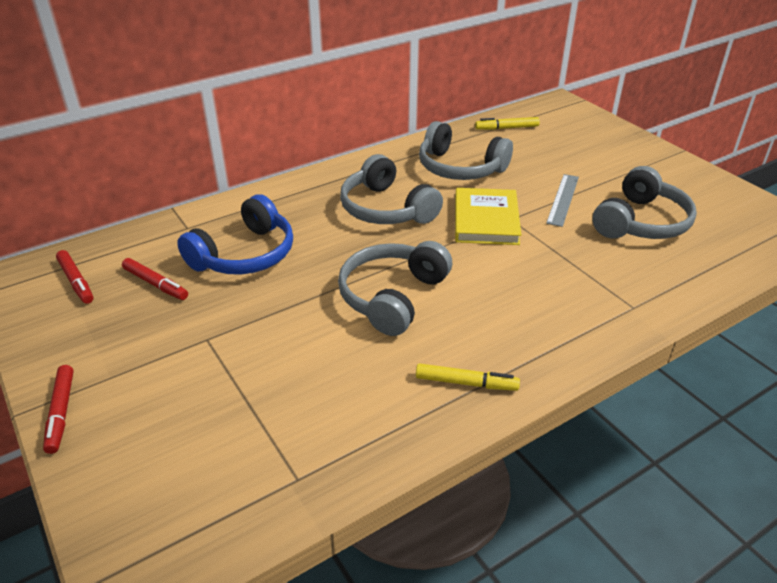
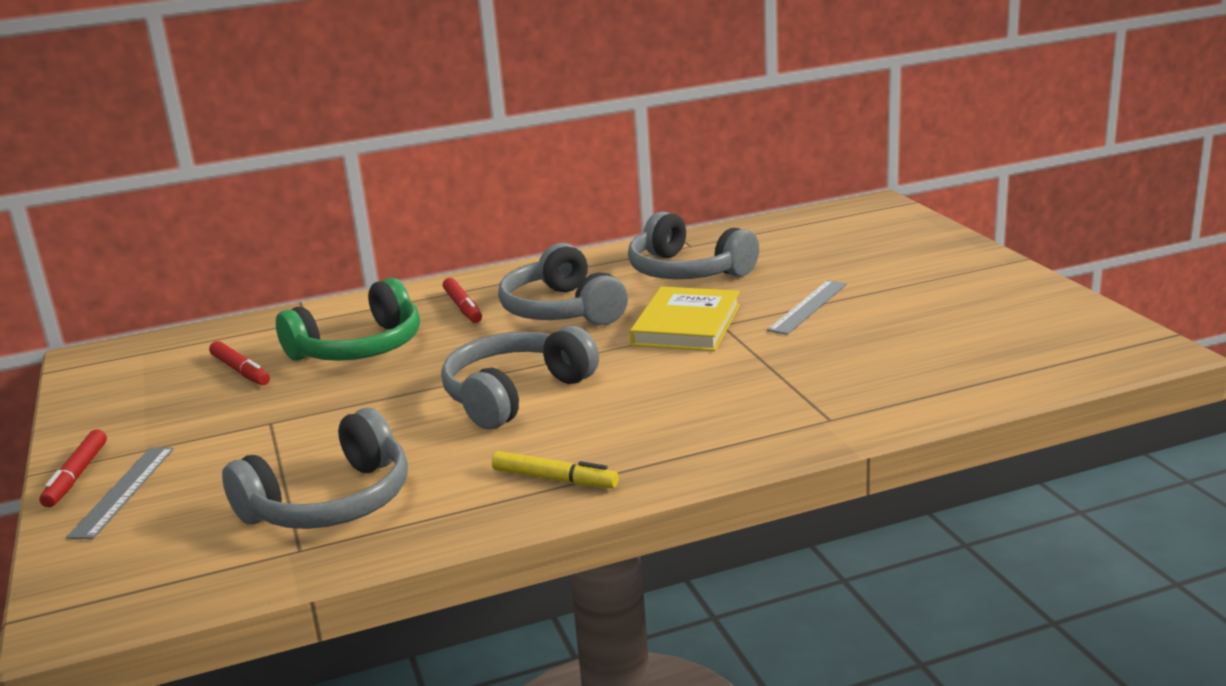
camera: 15 degrees right, 15 degrees down
(76, 281) = (154, 365): red marker -> red marker (463, 307)
(112, 427) = (123, 491): none -> grey ruler
(245, 255) = (359, 348): blue headphones -> green headphones
(507, 128) = (780, 231): yellow marker -> none
(641, 222) = (904, 333): grey headphones -> grey headphones (331, 502)

